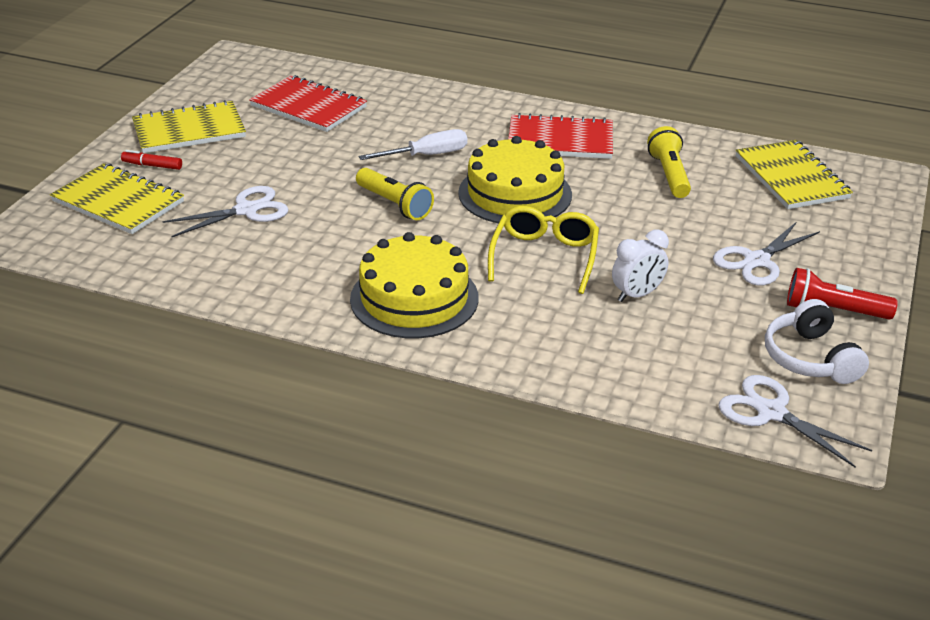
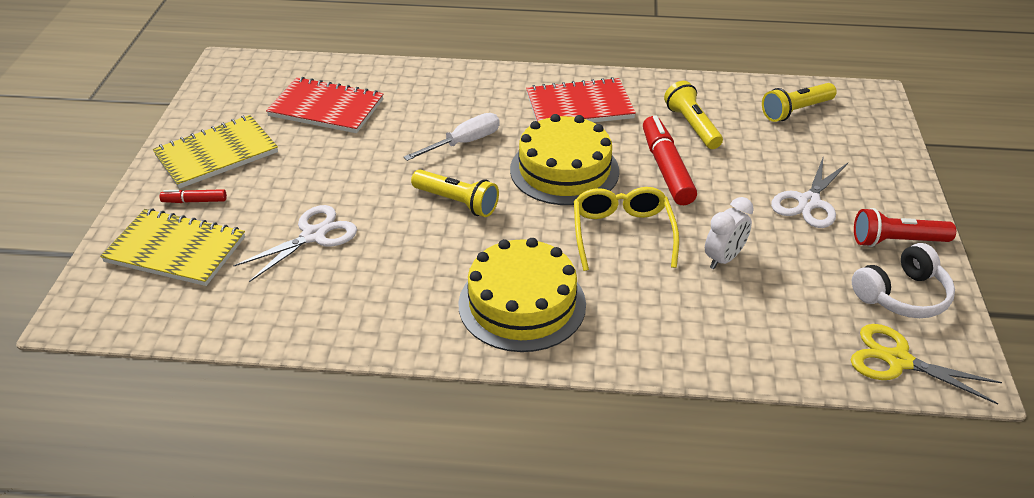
camera: 15 degrees left, 5 degrees up
(621, 208) = (666, 168): none -> red marker
(771, 412) = (898, 361): white scissors -> yellow scissors
(791, 177) = (796, 111): yellow notebook -> yellow flashlight
(810, 358) = (902, 295): white headphones -> white headphones turned 90 degrees counterclockwise

